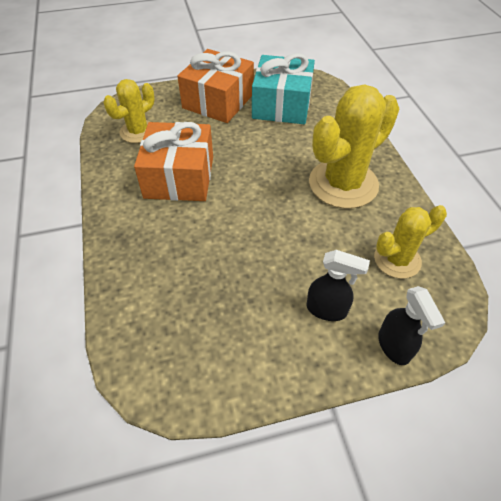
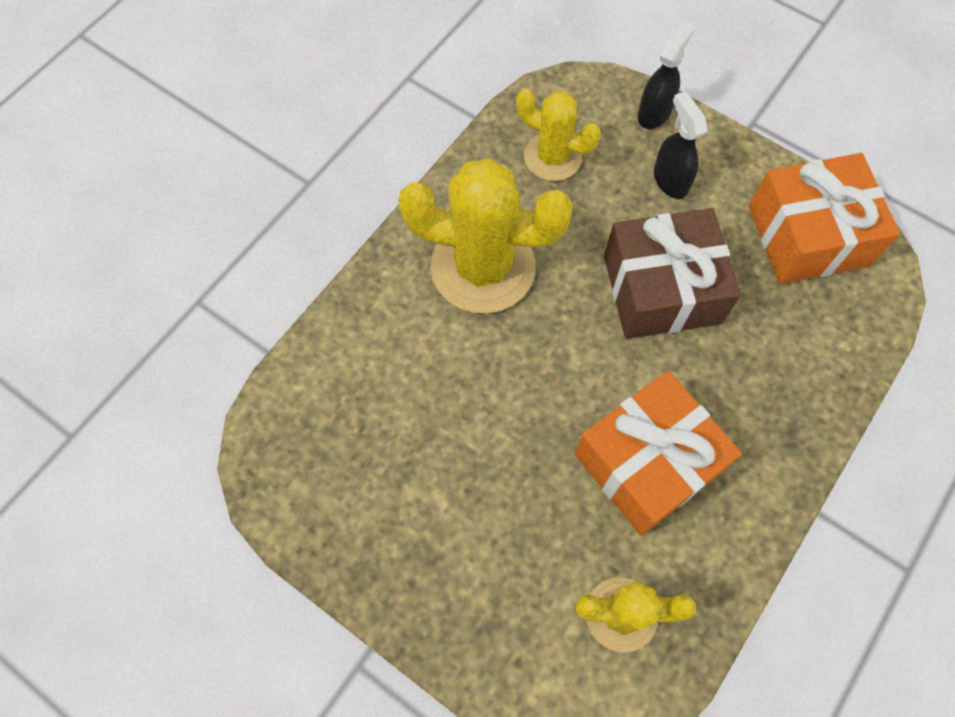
camera: 130 degrees left, 15 degrees up
(218, 101) = (444, 560): orange gift -> orange gift (808, 236)
(256, 247) = (661, 289): none -> brown gift
(282, 105) = (375, 454): turquoise gift -> none

